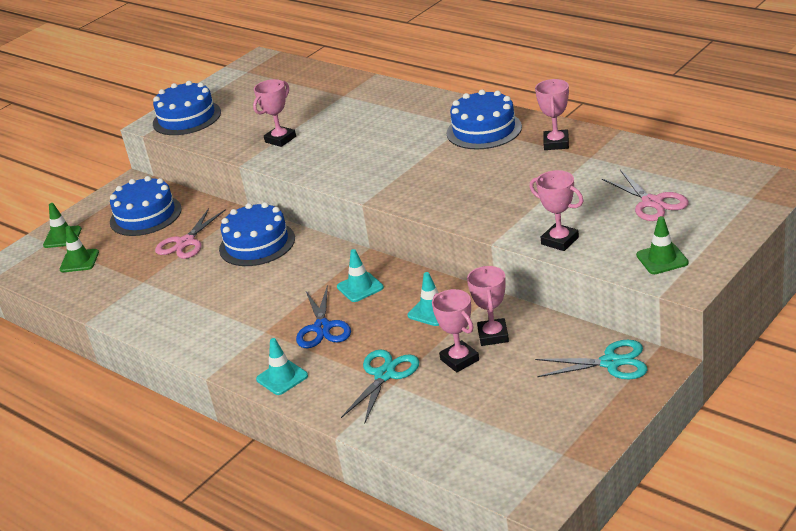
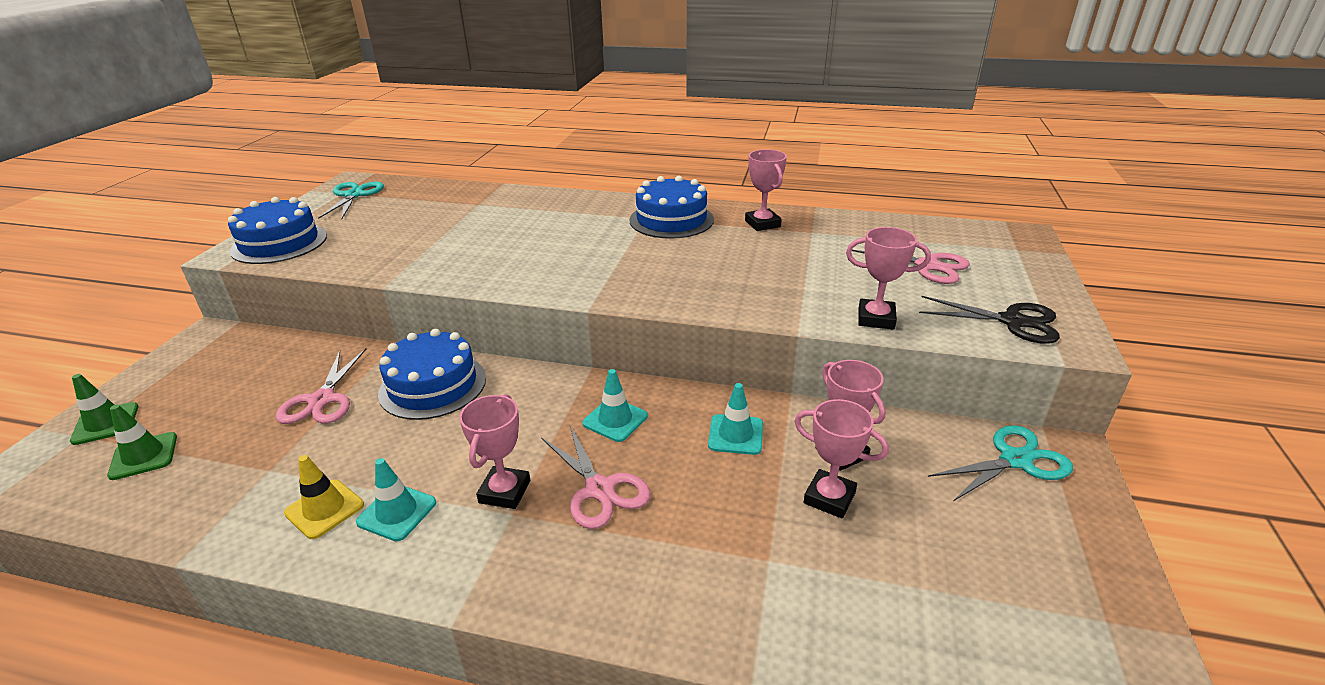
camera: 30 degrees left, 0 degrees up
(145, 215) = (244, 372): blue cake -> none
(165, 309) = (324, 509): none -> yellow traffic cone
(280, 139) = (425, 253): pink trophy -> pink trophy (505, 492)
(282, 377) = (586, 591): turquoise traffic cone -> turquoise traffic cone (397, 512)
(322, 328) = (599, 489): blue scissors -> pink scissors
(384, 375) = (745, 547): turquoise scissors -> turquoise scissors (354, 195)
(662, 259) = (1012, 321): green traffic cone -> black scissors

